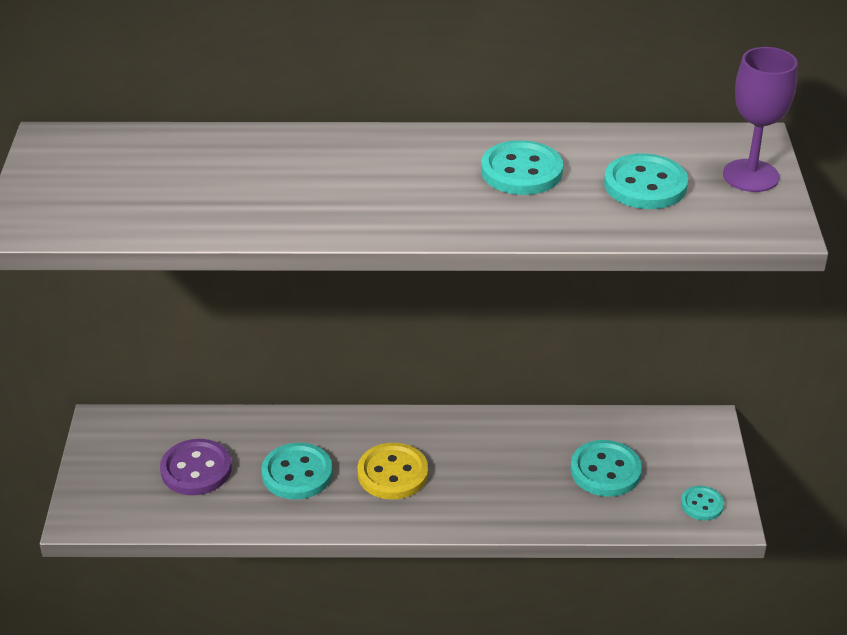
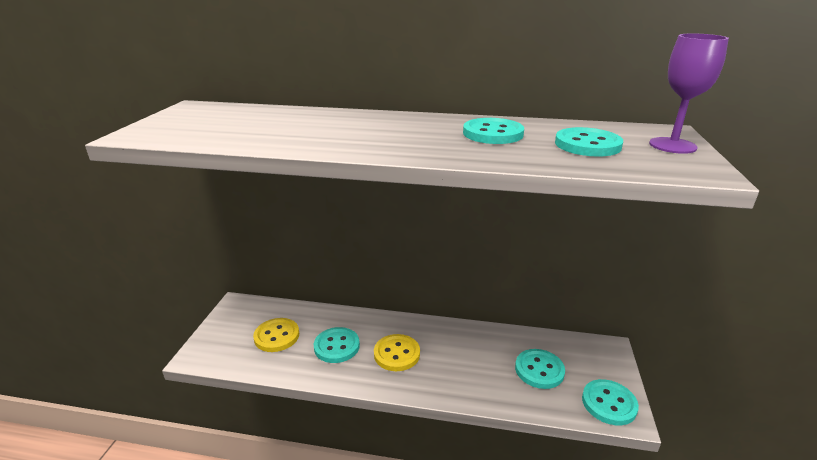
camera: 10 degrees right, 10 degrees down
(196, 469) = (277, 336): purple button -> yellow button
(702, 504) = (609, 403): turquoise button -> turquoise button, size x1.70

